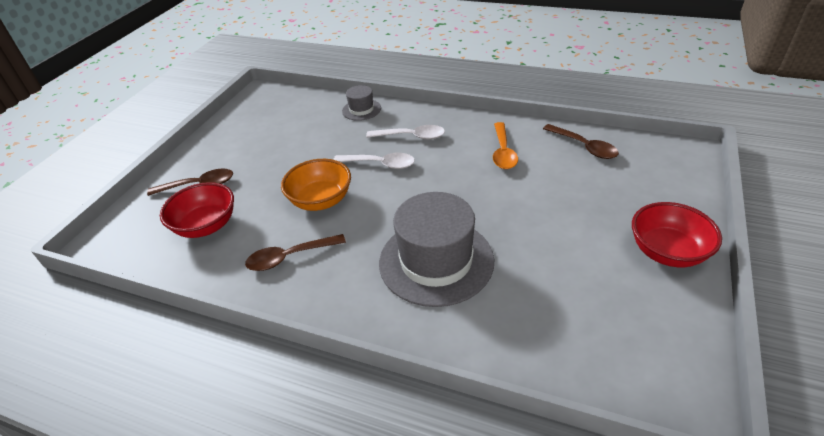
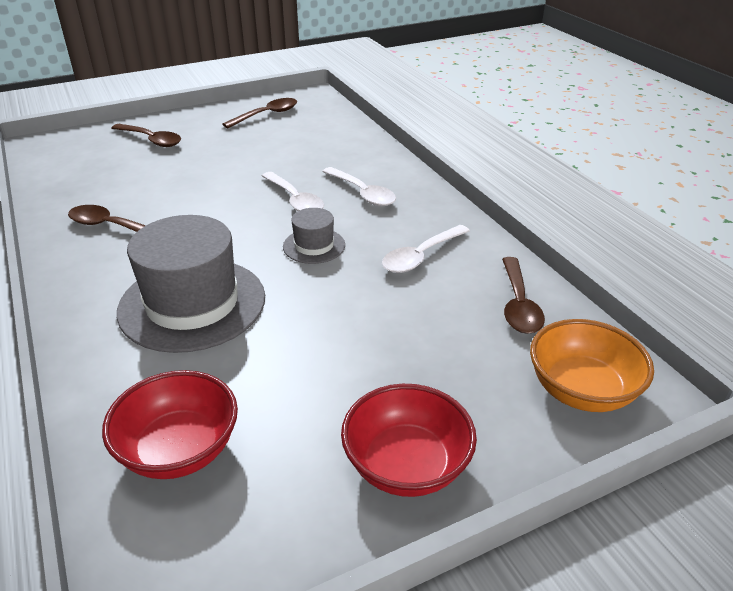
camera: 40 degrees right, 5 degrees down
(206, 226) = (106, 171): red bowl -> red bowl (179, 450)
(255, 121) = (267, 115): none -> brown spoon
(321, 200) = (202, 200): orange bowl -> orange bowl (581, 390)
(361, 109) = (362, 148): grey hat -> grey hat (314, 246)
(503, 152) = (420, 256): orange spoon -> white spoon

